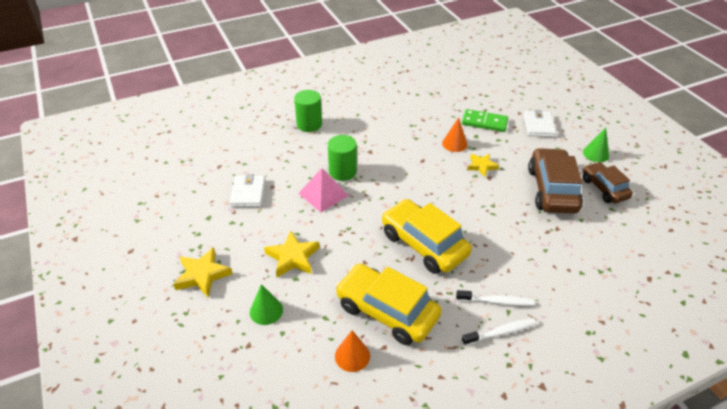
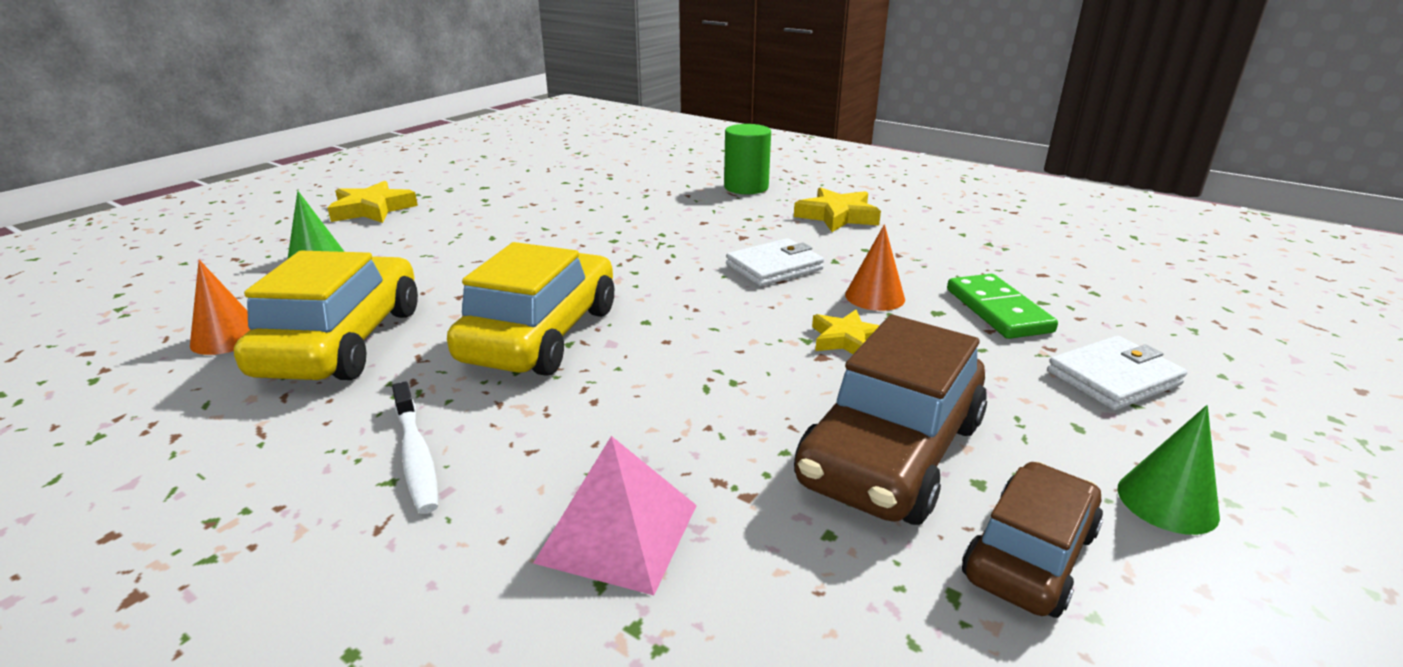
camera: 60 degrees right, 15 degrees down
(248, 193) = (551, 193): white wallet -> white wallet (774, 267)
(293, 257) = (437, 246): yellow star -> yellow star (837, 216)
(323, 194) = (596, 231): pink pyramid -> pink pyramid (618, 532)
(342, 171) = (665, 231): green cylinder -> none
(501, 332) = (316, 485): white toothbrush -> none
(552, 190) = (891, 453): brown car -> brown car turned 150 degrees clockwise

